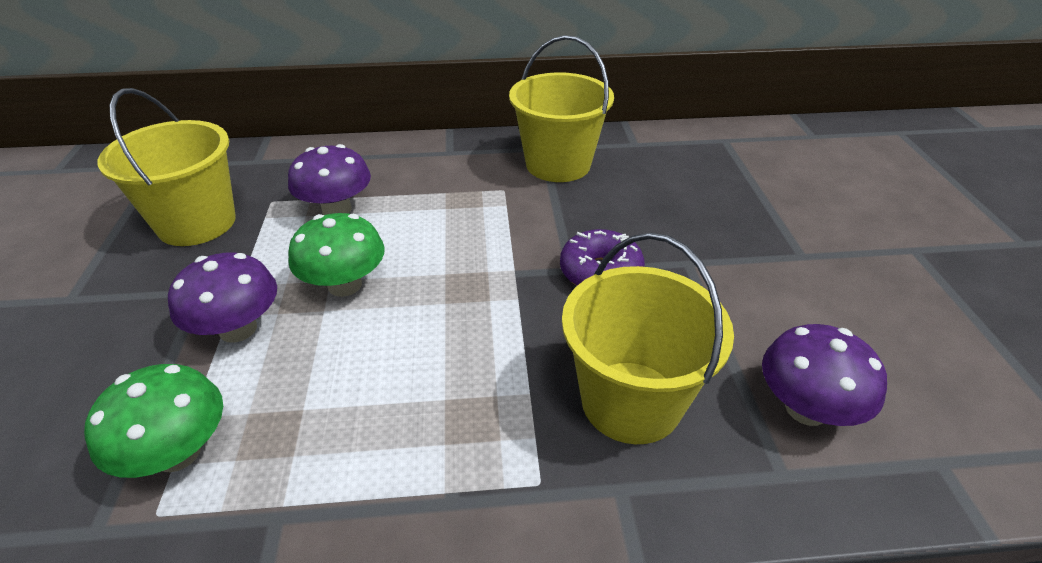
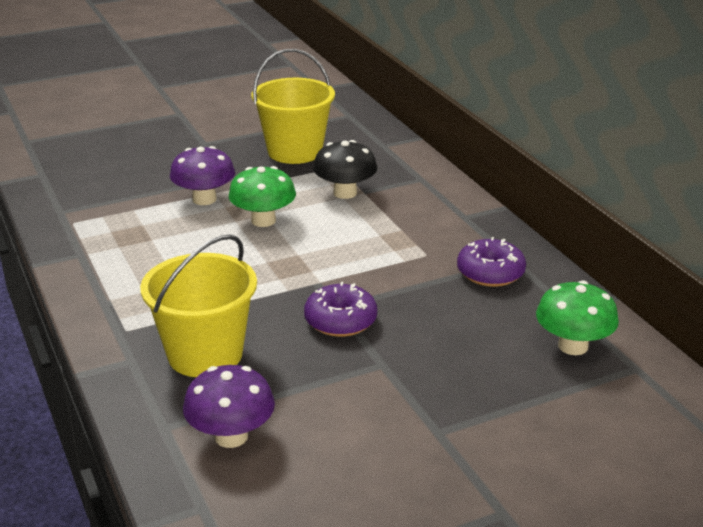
camera: 70 degrees right, 10 degrees down
(178, 452) = (109, 214): green mushroom -> green mushroom (573, 346)
(337, 209) = (345, 193): purple mushroom -> black mushroom
(558, 164) = (490, 273): yellow bucket -> purple donut

